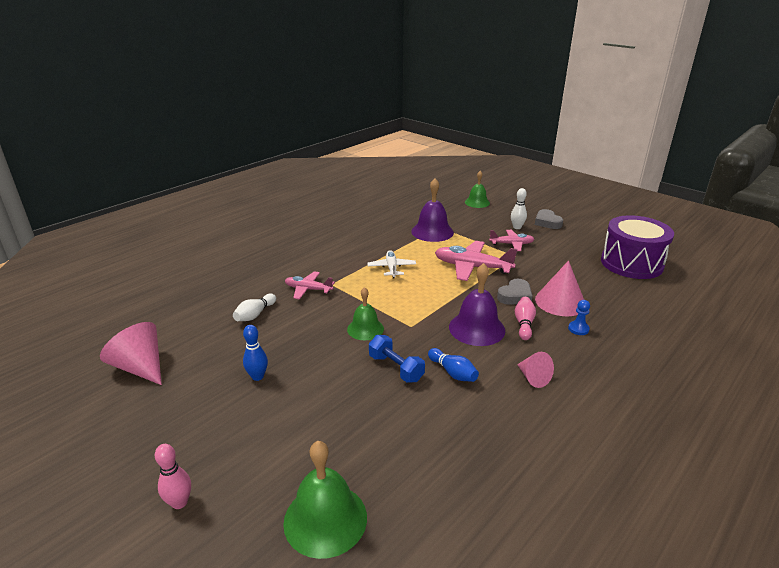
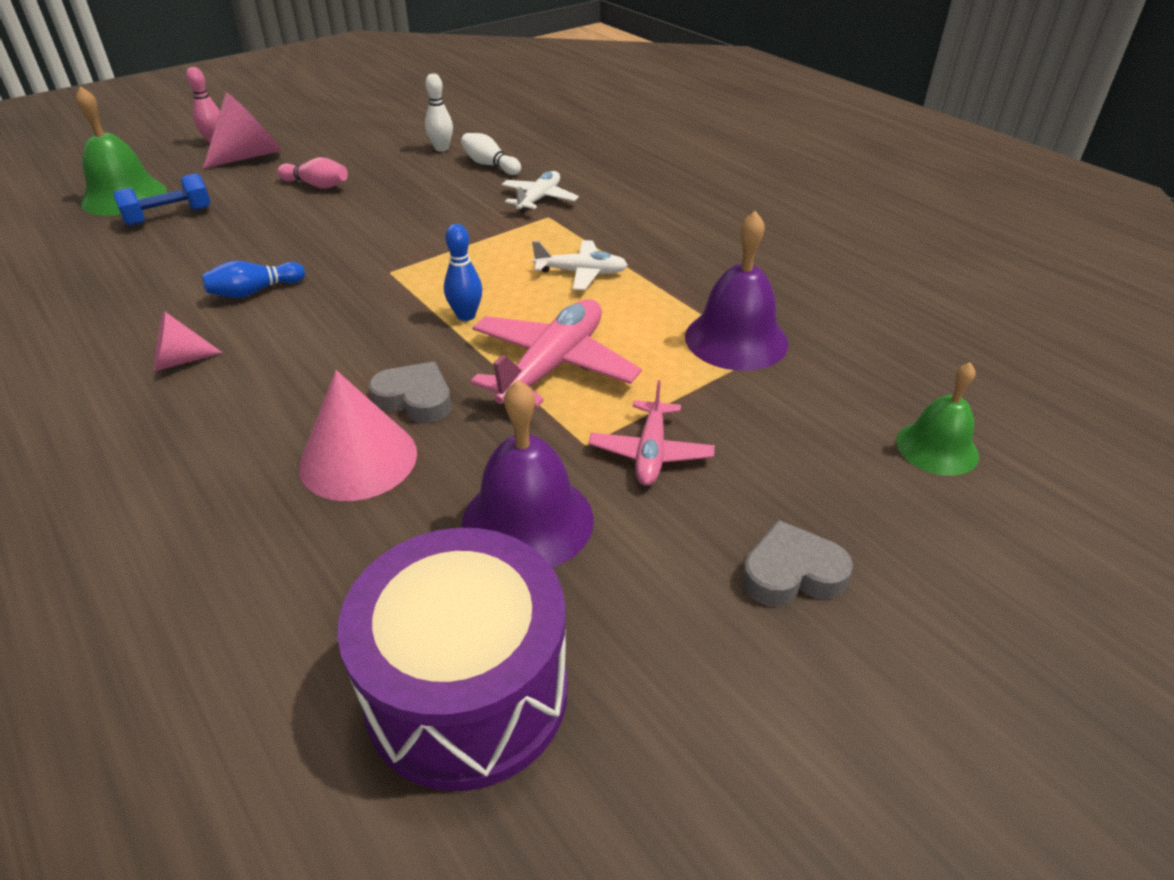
camera: 100 degrees right, 10 degrees up
(140, 367) = (421, 115): pink cone -> pink cone (250, 156)
(257, 376) = (358, 168): blue bowling pin -> blue bowling pin (466, 315)
(308, 289) = (539, 199): pink plane -> white plane
(365, 329) = (407, 235): green bell -> none
(396, 368) = (301, 250): blue dumbbell -> blue dumbbell (169, 216)
(477, 328) = (341, 331): purple bell -> purple bell (527, 520)
(515, 296) = (415, 399): grey heart -> grey heart turned 150 degrees clockwise
(517, 227) = (755, 490): white bowling pin -> white bowling pin (441, 148)
(524, 324) = (318, 387): pink bowling pin -> pink bowling pin (317, 185)
(578, 329) = (254, 454): blue pawn -> none

